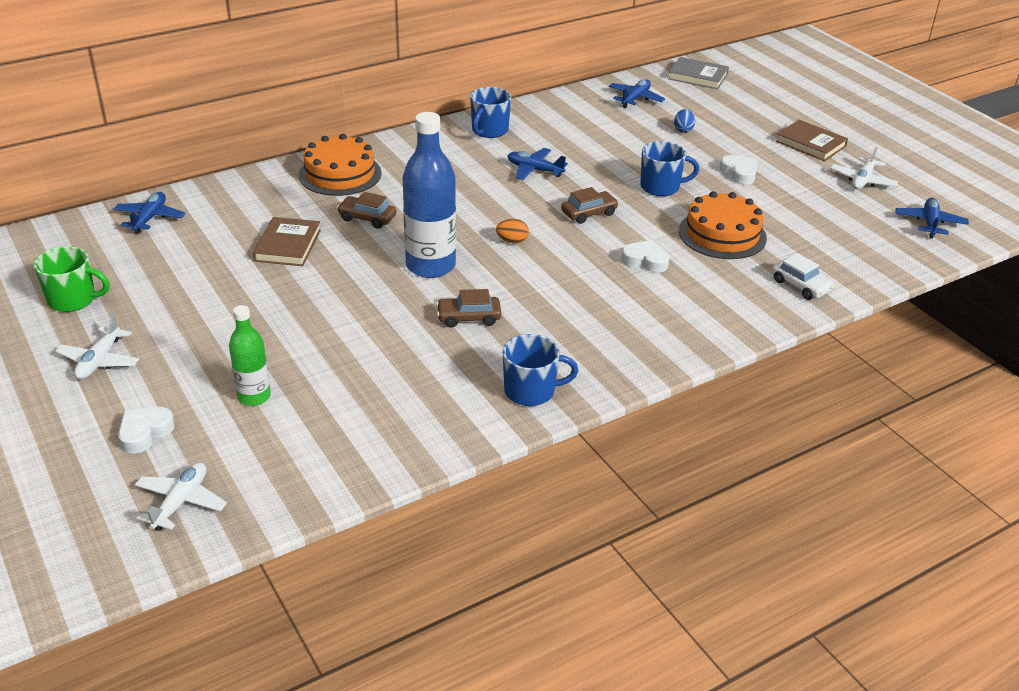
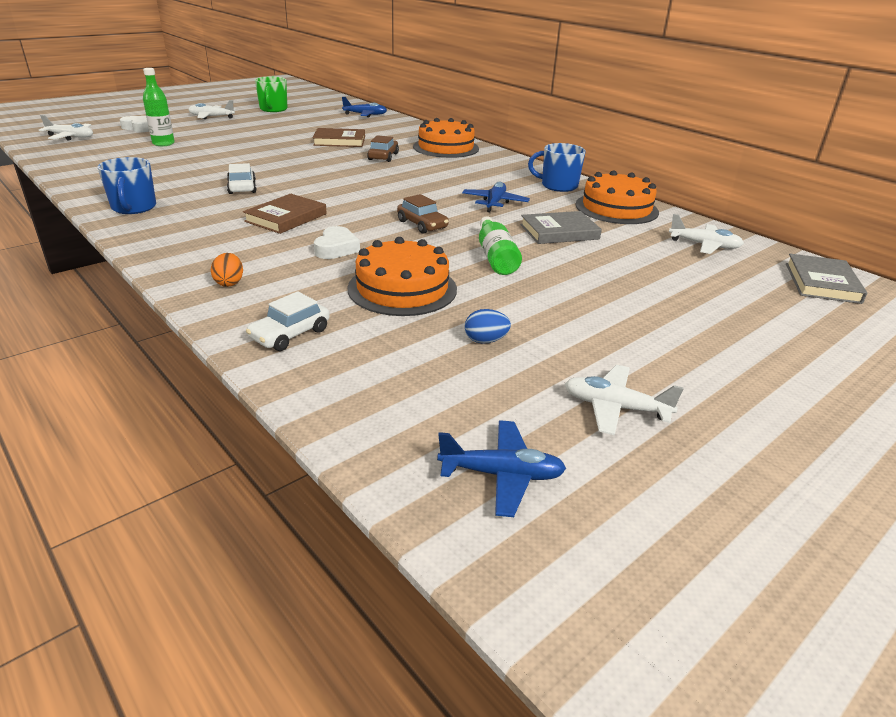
camera: 80 degrees right, 5 degrees down
(430, 266) = (317, 175): blue bottle -> none
(469, 317) = (242, 187): brown car -> white car
(512, 241) = (361, 198): orange egg -> orange egg (229, 283)
(553, 115) = (616, 208): none -> orange cake
(607, 151) = (559, 232): none -> grey book
(635, 98) = (704, 245): blue plane -> white plane
(661, 187) = (495, 257): blue mug -> green bottle
(683, 130) = (650, 271): blue egg -> blue egg (485, 340)
(739, 173) = (562, 303): white heart -> none
(810, 144) = (702, 363): brown book -> brown book (286, 217)

